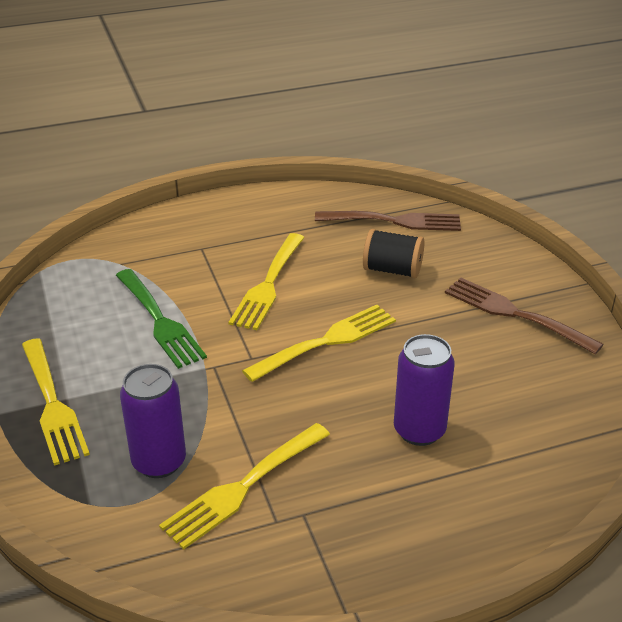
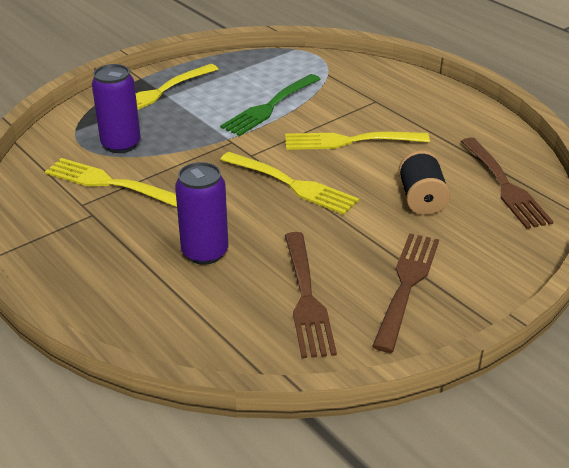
camera: 70 degrees right, 0 degrees up
(515, 377) = (306, 298): none -> brown fork

